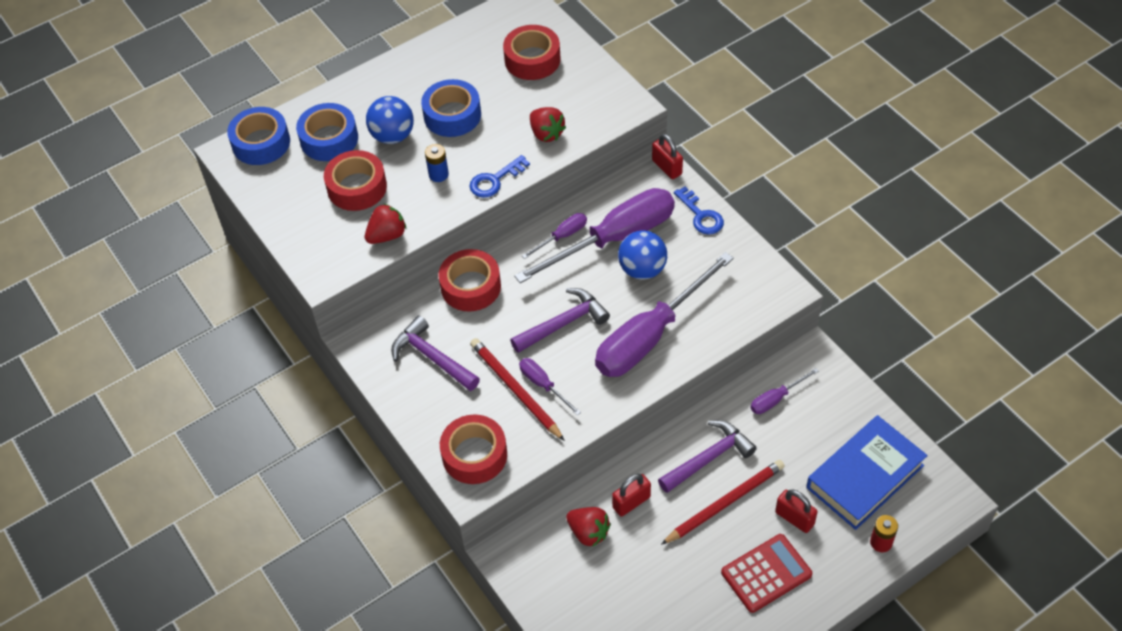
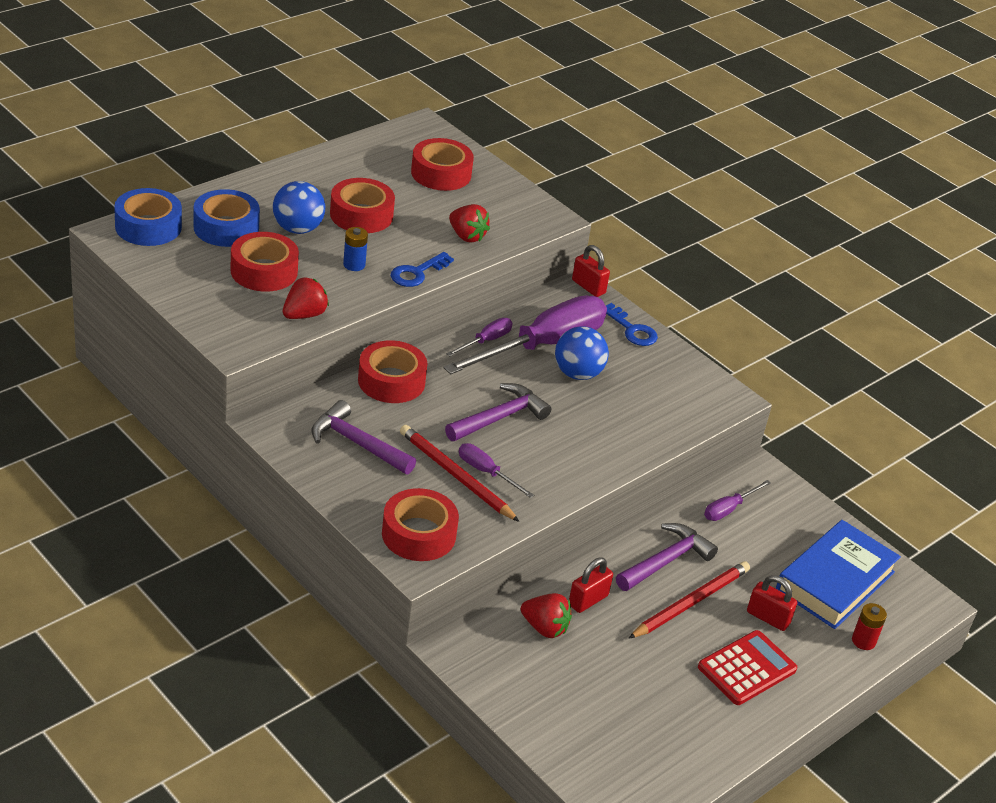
camera: 15 degrees left, 15 degrees down
(452, 115) = (361, 215): blue tape -> red tape
(650, 336) = (596, 432): purple screwdriver -> none

